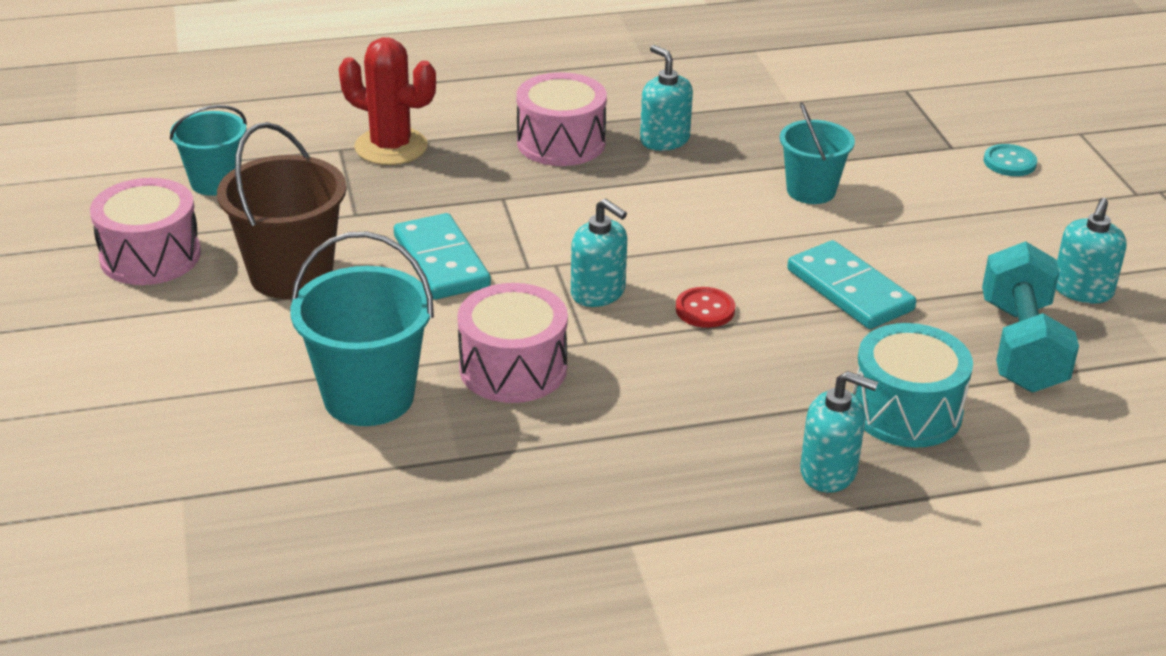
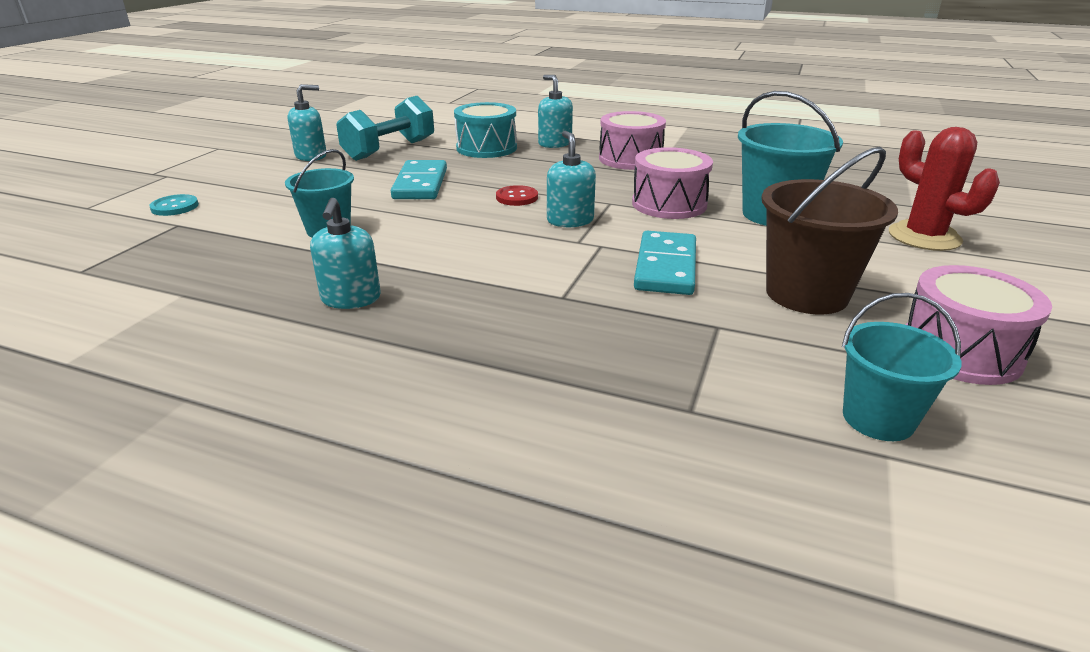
camera: 145 degrees left, 5 degrees down
(391, 147) = (625, 390): red cactus -> red cactus (924, 237)
(561, 142) = (442, 329): pink drum -> pink drum (630, 159)

